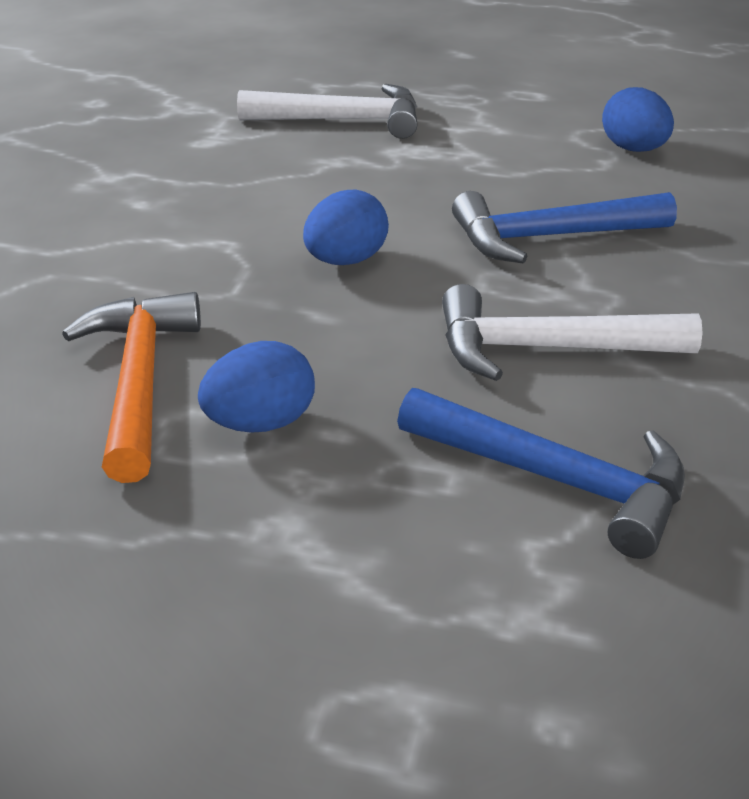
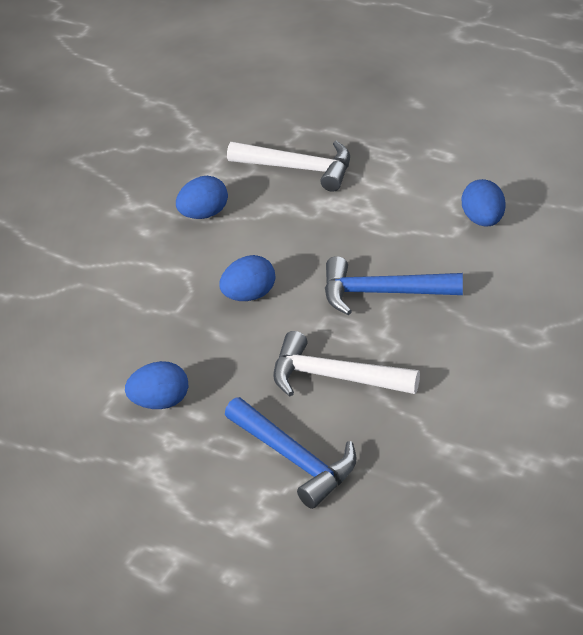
camera: 20 degrees right, 5 degrees up
(140, 381) = (107, 366): orange hammer -> none
(227, 176) = (204, 214): none -> blue egg

